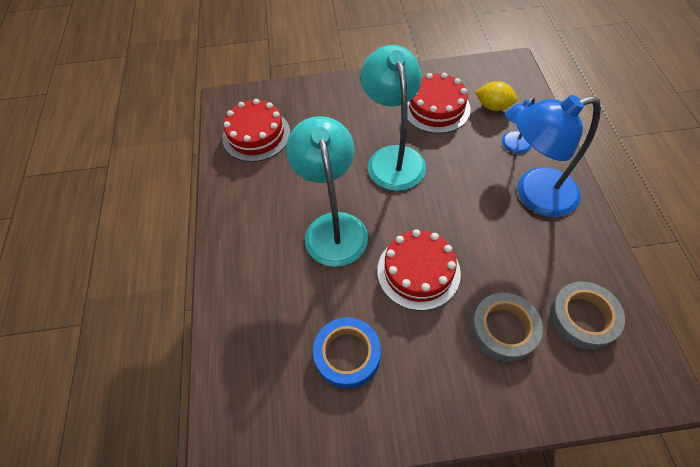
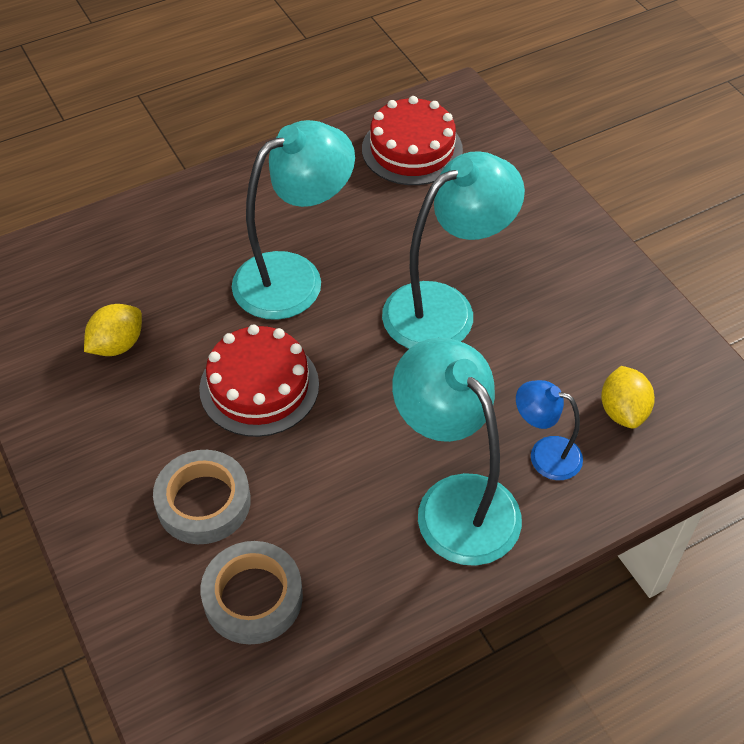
camera: 65 degrees right, 5 degrees down
(347, 354) = (117, 345): blue tape -> yellow lemon
(436, 108) = (575, 336): red cake -> none
(534, 195) = (455, 502): blue lamp -> turquoise lamp

